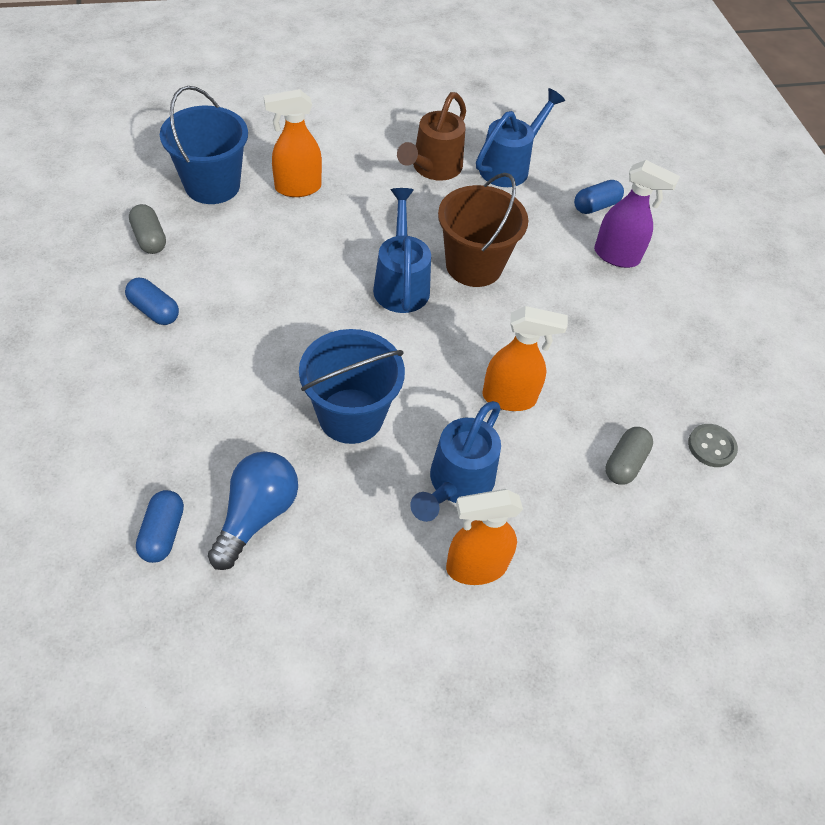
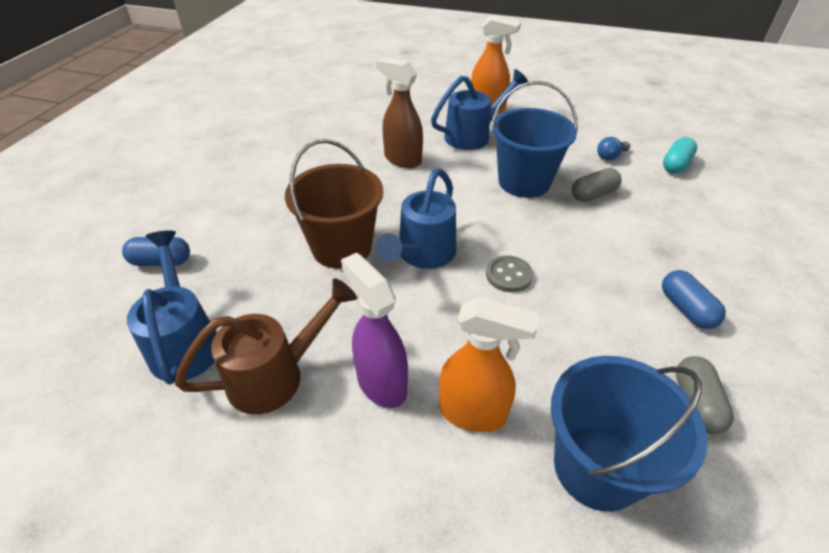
camera: 145 degrees left, 10 degrees down
(163, 533) = (675, 165): blue capsule -> turquoise capsule
(256, 515) = (610, 156): blue light bulb -> blue light bulb, size x0.51
(509, 166) = (185, 342): blue watering can -> blue watering can turned 90 degrees clockwise
(509, 398) = (402, 159): orange spray bottle -> brown spray bottle
(617, 256) = (209, 214): purple spray bottle -> purple spray bottle (381, 383)
(625, 463) = (363, 116): grey capsule -> grey capsule (593, 195)
(711, 446) = (304, 109): grey button -> grey button (508, 275)

